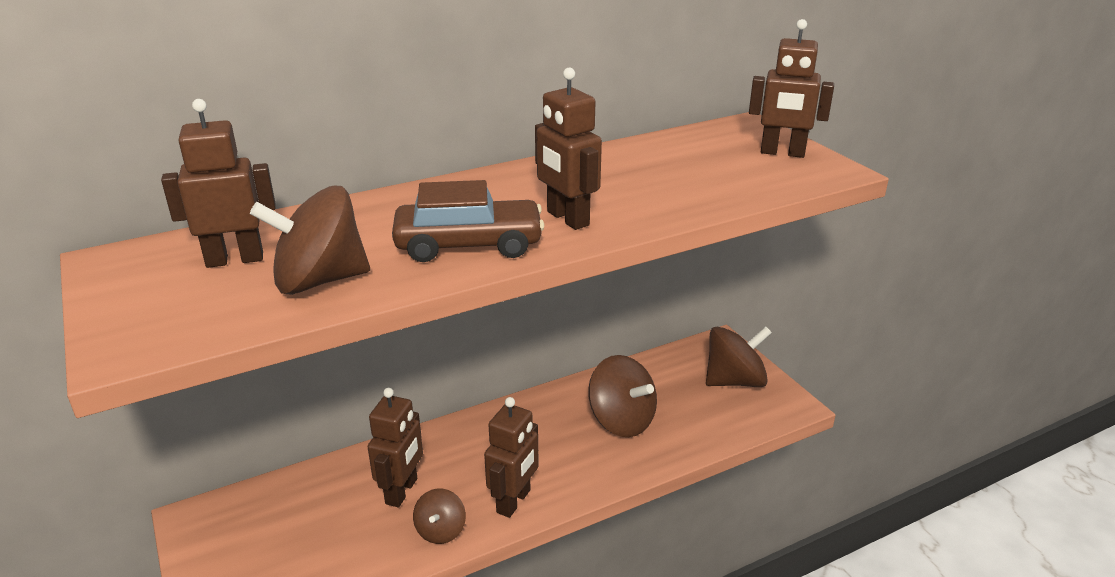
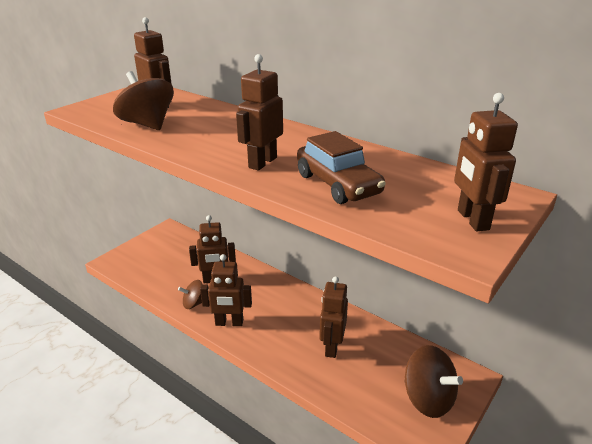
camera: 65 degrees right, 0 degrees up
(469, 245) = (207, 145): brown car -> brown car (338, 184)
(621, 420) = (332, 347): brown spinning top -> brown robot

